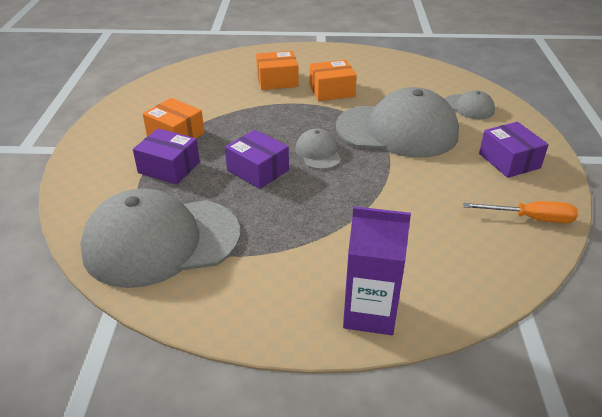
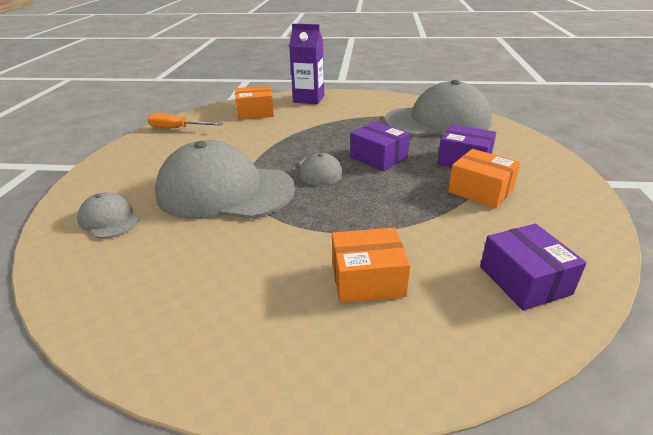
camera: 175 degrees left, 5 degrees down
(332, 91) = (280, 253): orange box -> orange box (255, 112)
(509, 161) = (143, 162): purple box -> purple box (524, 280)

